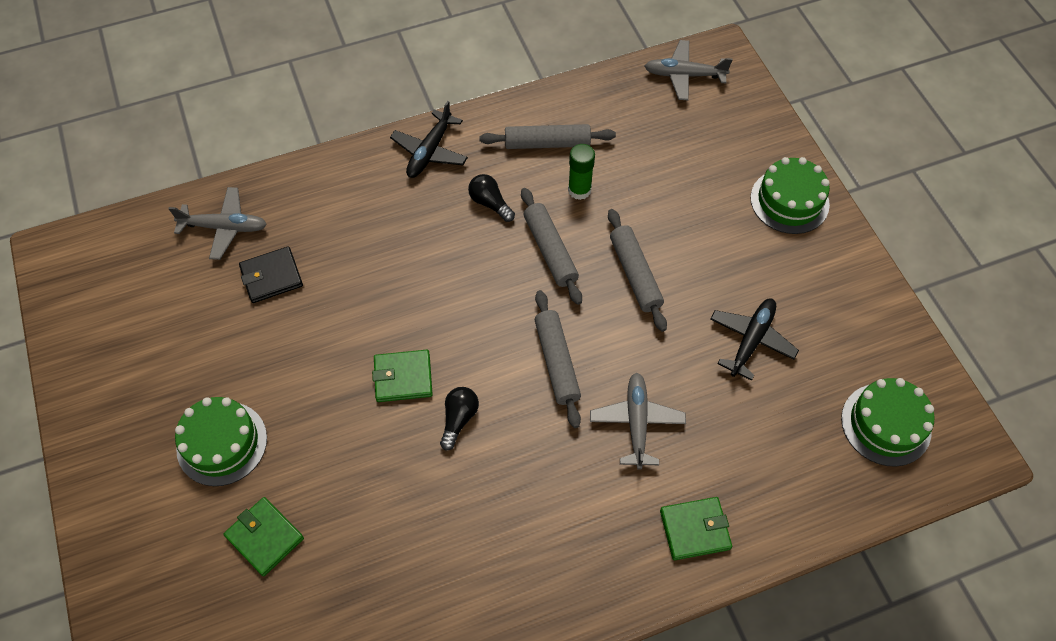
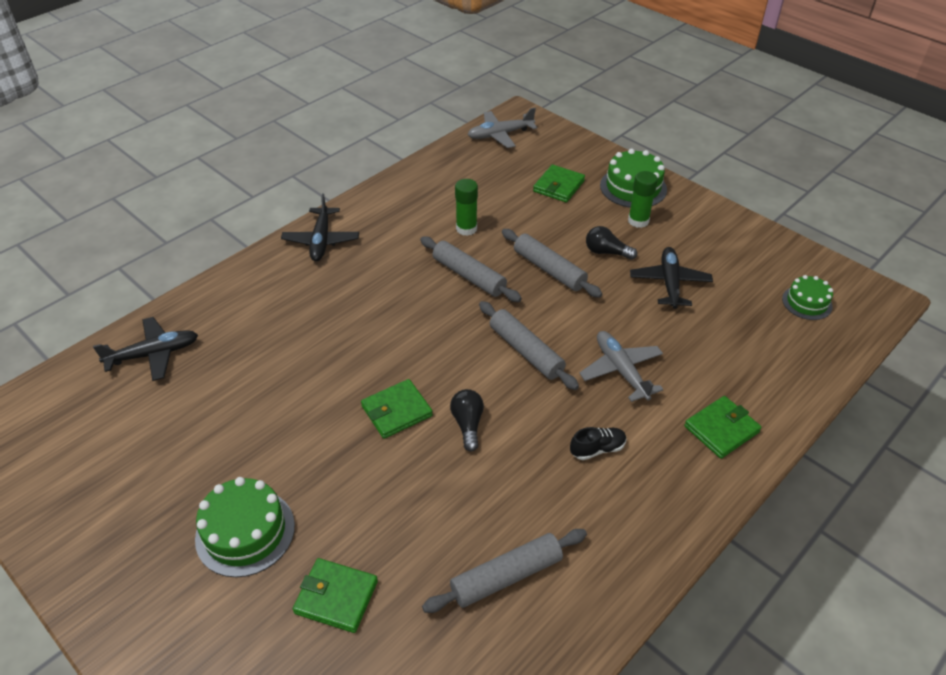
camera: 25 degrees left, 15 degrees down
(225, 227) = (154, 354): grey plane -> black plane
(271, 277) = (223, 377): black wallet -> none
(490, 203) = (397, 260): black light bulb -> black light bulb (606, 252)
(547, 143) = (419, 206): grey rolling pin -> grey rolling pin (506, 576)
(562, 497) = (597, 449): none -> black shoe
(708, 169) = (558, 186): none -> green wallet
(767, 248) = (638, 221): none -> green glue stick
(886, 424) = (807, 302): green cake -> green cake, size x0.63

